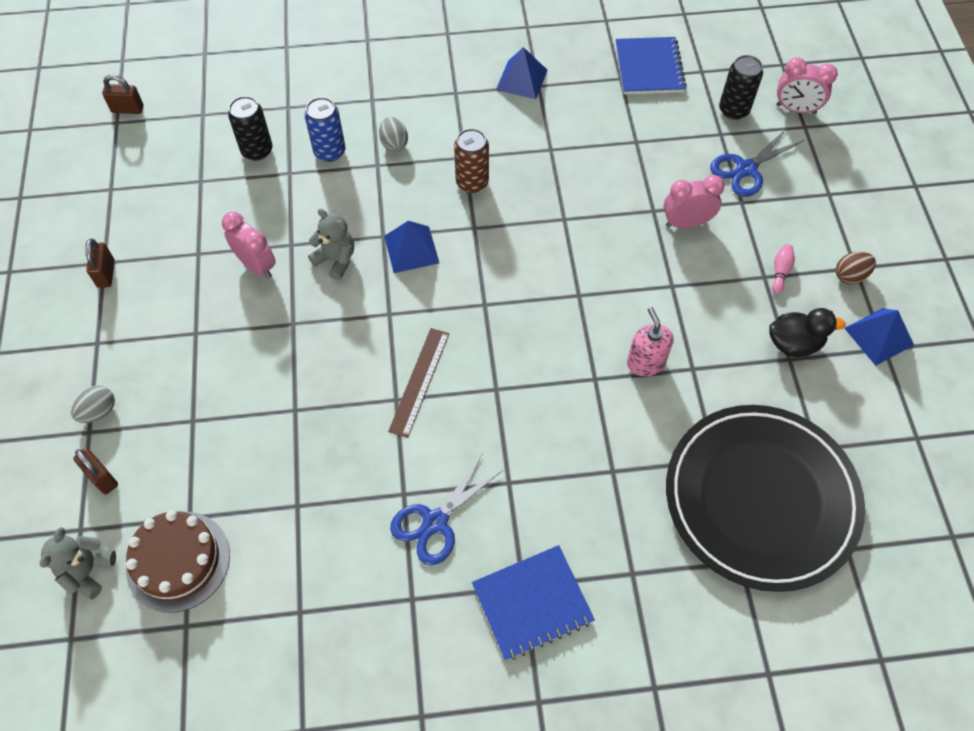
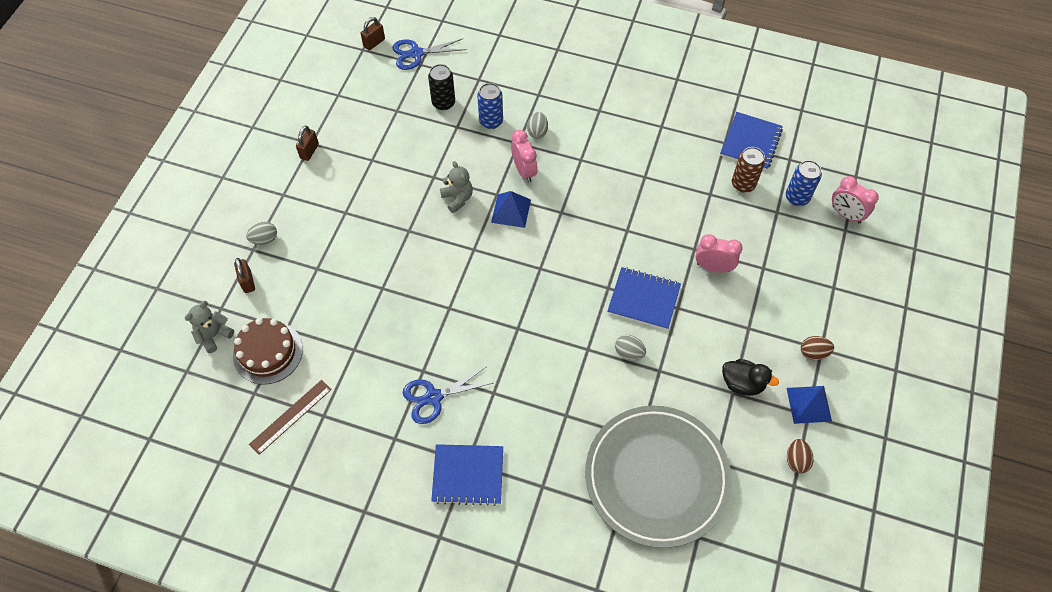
camera: 25 degrees right, 0 degrees up
(127, 109) = (374, 43): brown padlock -> brown padlock turned 75 degrees counterclockwise
(256, 265) = (405, 182): pink clock -> pink clock (524, 171)
(419, 381) = (470, 302): brown ruler -> brown ruler (291, 416)
(472, 182) = (576, 179): brown can -> brown can (743, 184)
(522, 79) = (651, 117): blue pyramid -> none
(628, 292) = (644, 299): none -> blue notebook
(646, 362) = (629, 352): pink soap dispenser -> grey egg
(733, 110) = (797, 197): black can -> blue can
(746, 169) = (781, 245): blue scissors -> blue scissors (416, 54)
(760, 499) = (656, 477): black plate -> grey plate
(780, 272) = (762, 329): pink bowling pin -> none
(902, 407) = (796, 460): none -> brown egg

